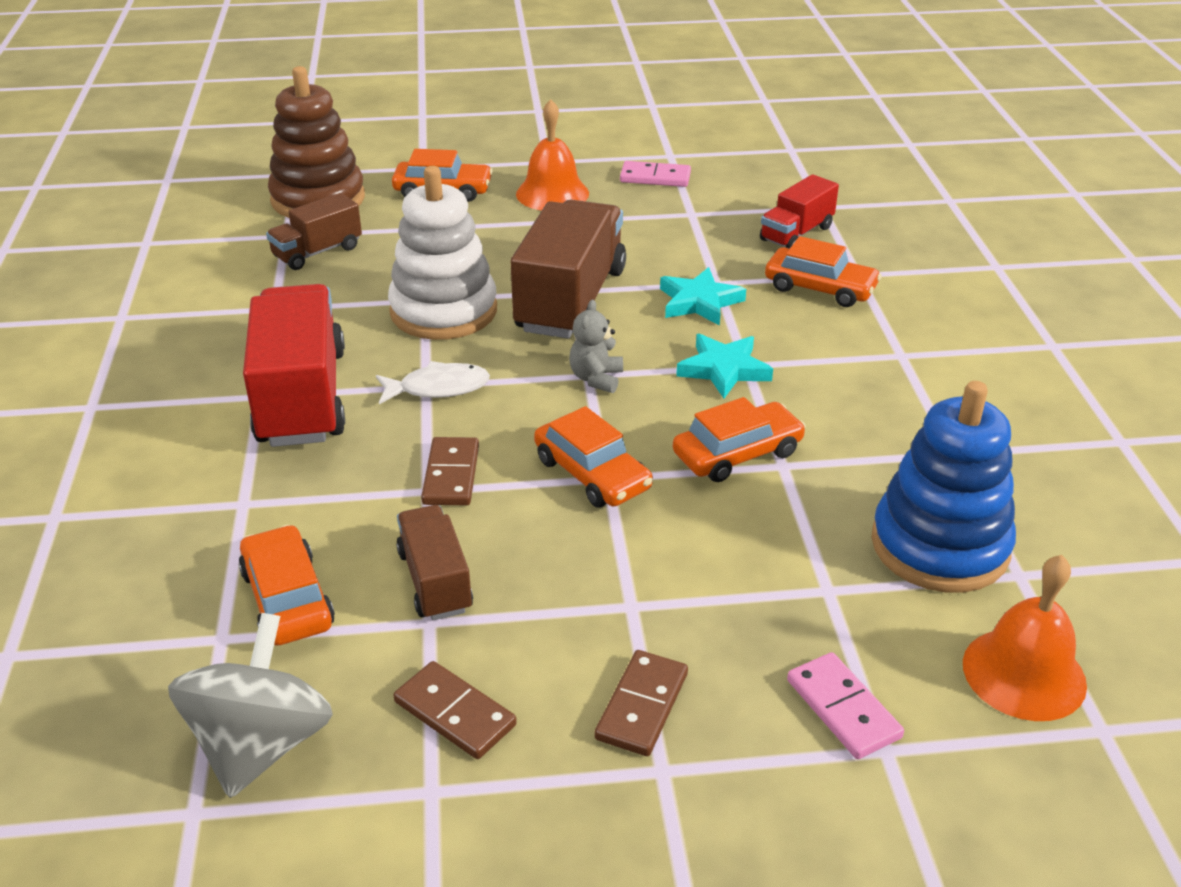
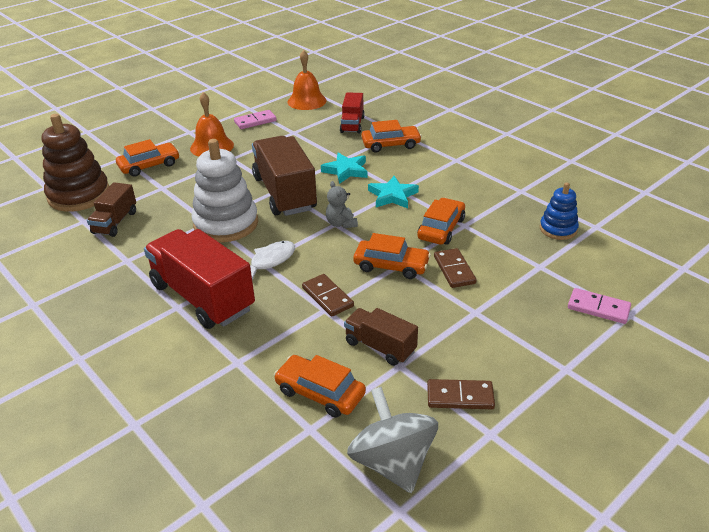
camera: 35 degrees left, 0 degrees up
(642, 706) = (529, 349): brown domino -> brown domino (454, 270)
(939, 546) = (558, 229): blue stacking toy -> blue stacking toy, size x0.56
(1024, 673) = (638, 262): orange bell -> orange bell (307, 101)

